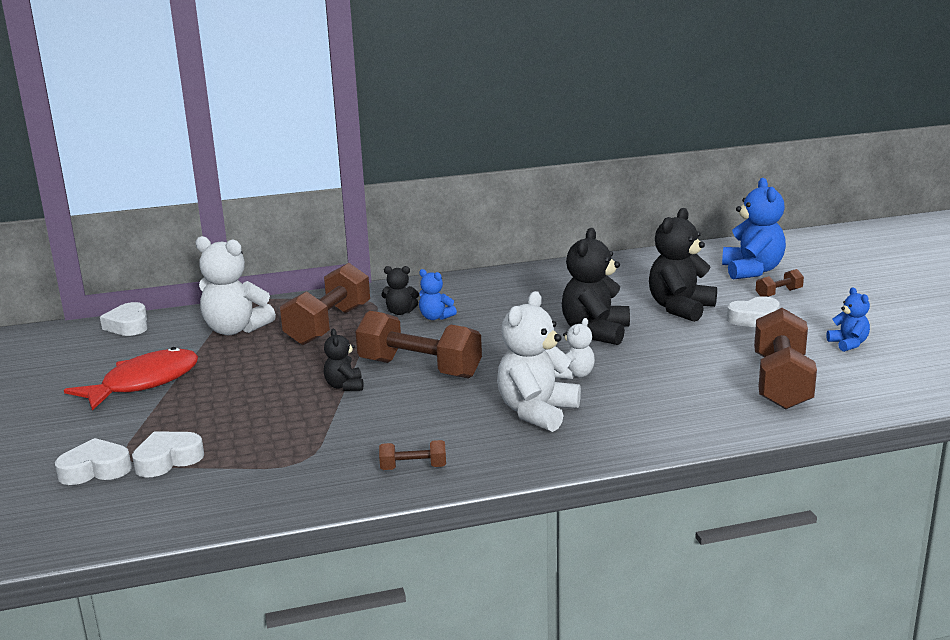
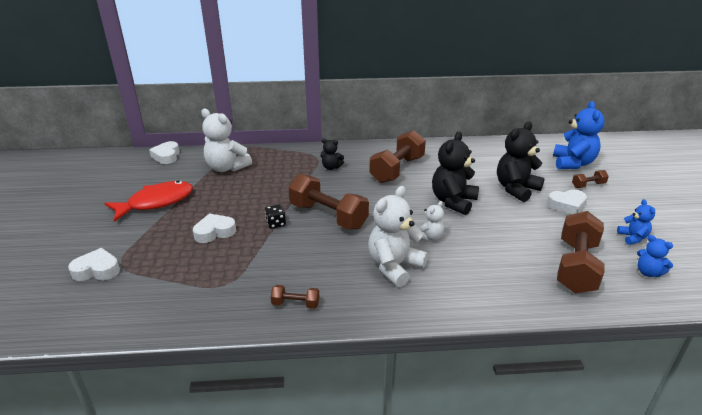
camera: 10 degrees right, 10 degrees up
(168, 460) = (143, 269): white heart -> white heart (214, 232)
(329, 325) = (283, 172): brown dumbbell -> brown dumbbell (397, 170)
(344, 386) = (276, 224): black teddy bear -> black dice
(435, 317) = (352, 175): blue teddy bear -> blue teddy bear (648, 272)

